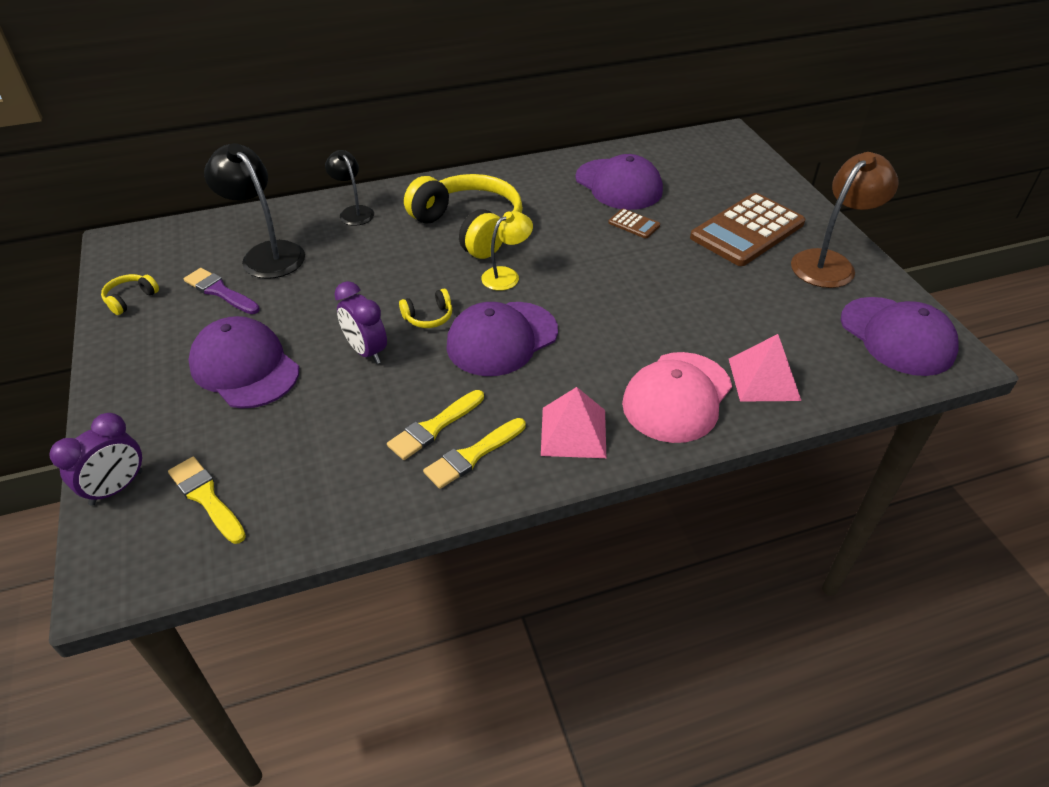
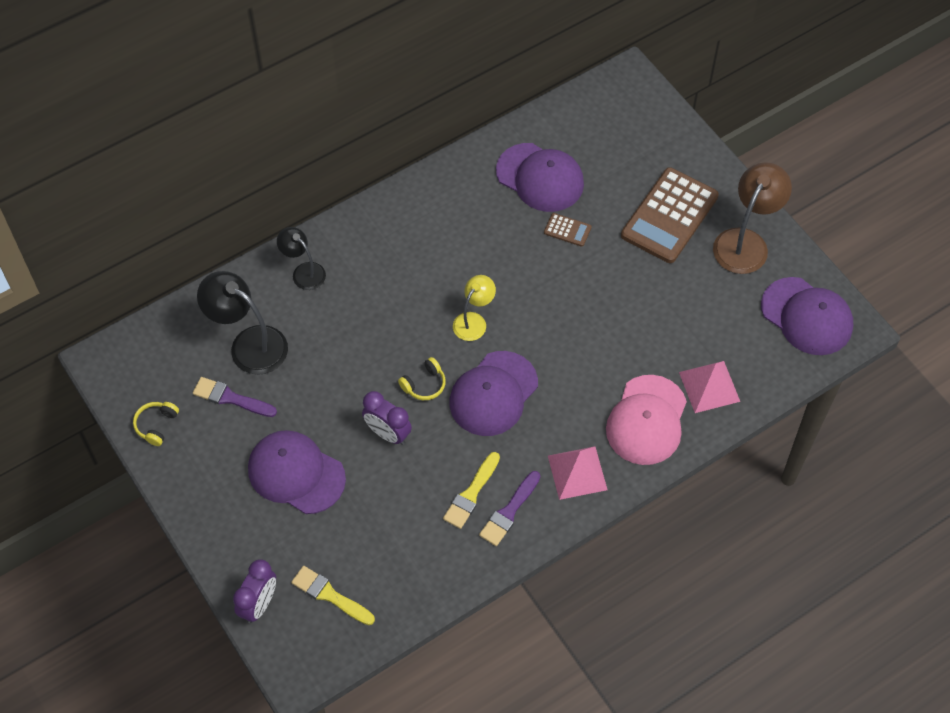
camera: 15 degrees left, 15 degrees up
(469, 227) = (419, 268): yellow headphones -> none
(472, 455) = (509, 511): yellow brush -> purple brush

